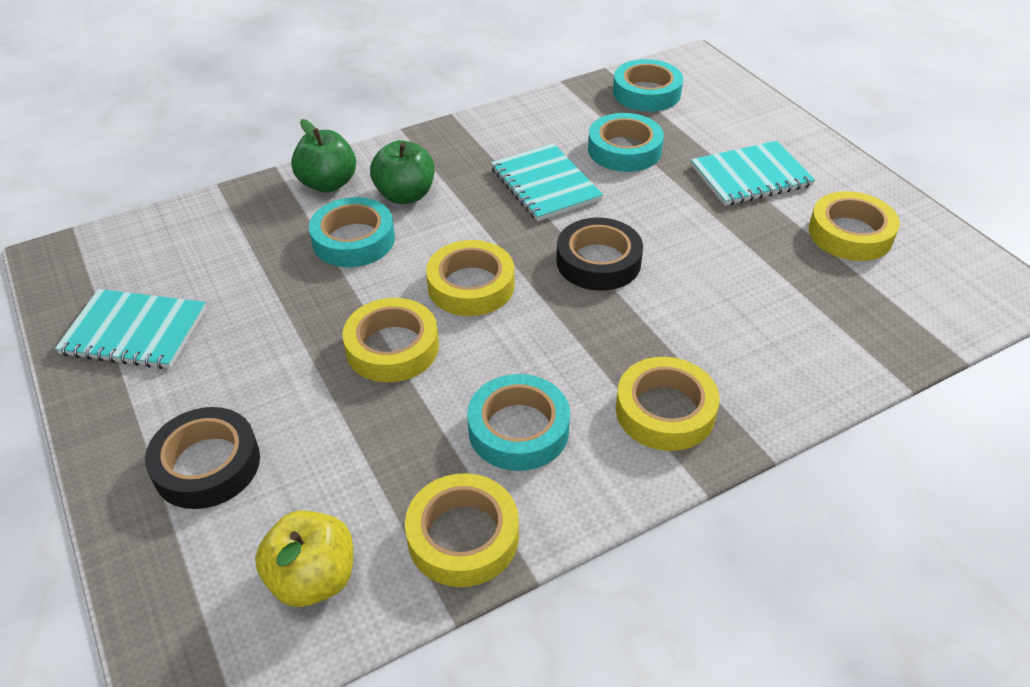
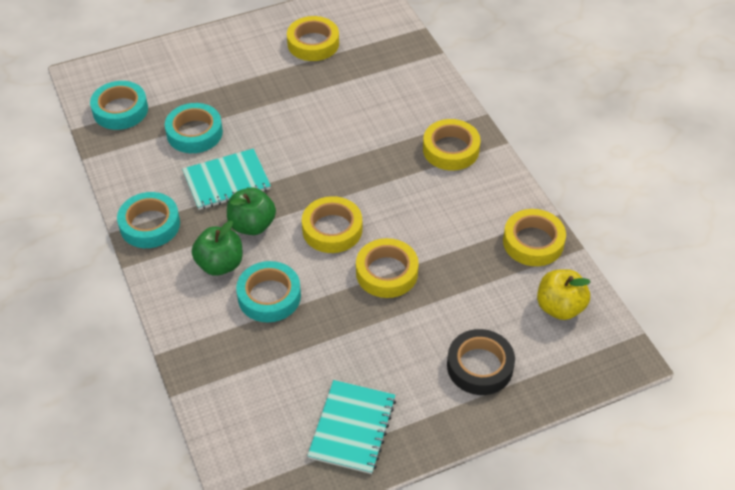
camera: 85 degrees left, 5 degrees up
(328, 184) = (192, 315): green apple -> green apple (252, 225)
(518, 429) = (460, 214): turquoise tape -> turquoise tape (150, 225)
(598, 261) = (319, 162): black tape -> none
(750, 176) = (243, 74): turquoise notebook -> none

